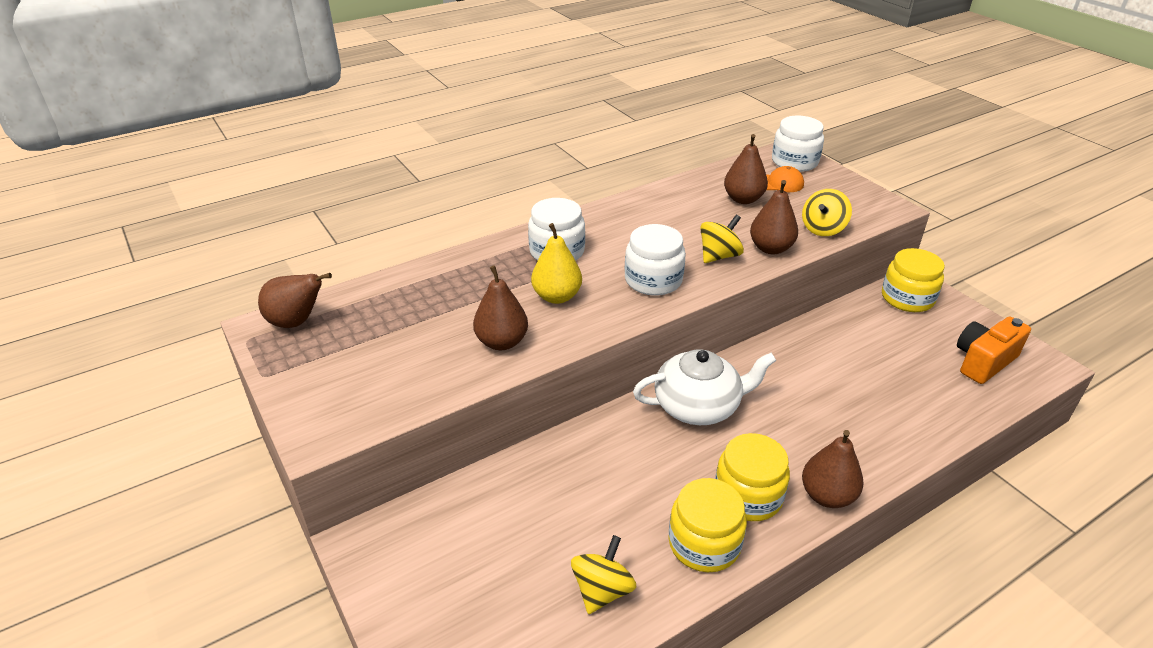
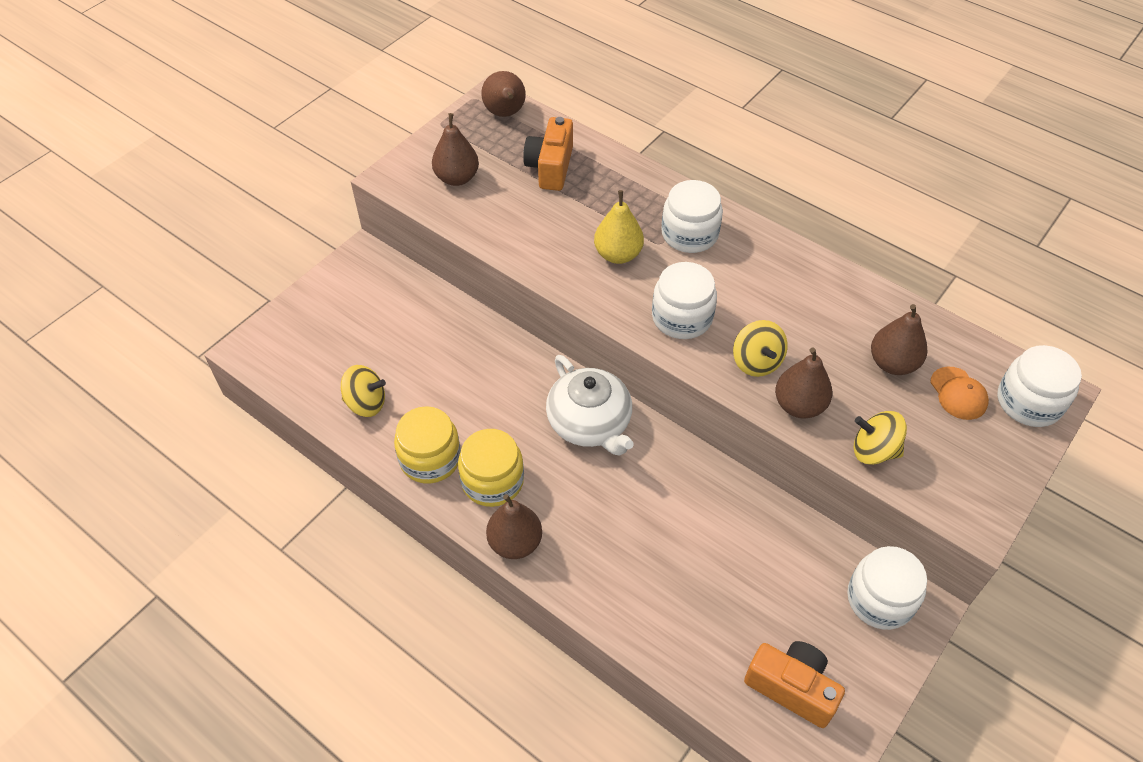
camera: 70 degrees right, 15 degrees up
(407, 310) = (550, 167): none -> orange camera
(502, 342) = (537, 238): brown pear -> brown pear (457, 178)
(719, 256) = (756, 362): yellow spinning top -> yellow spinning top turned 45 degrees clockwise
(907, 298) = (880, 599): yellow jar -> white jar

